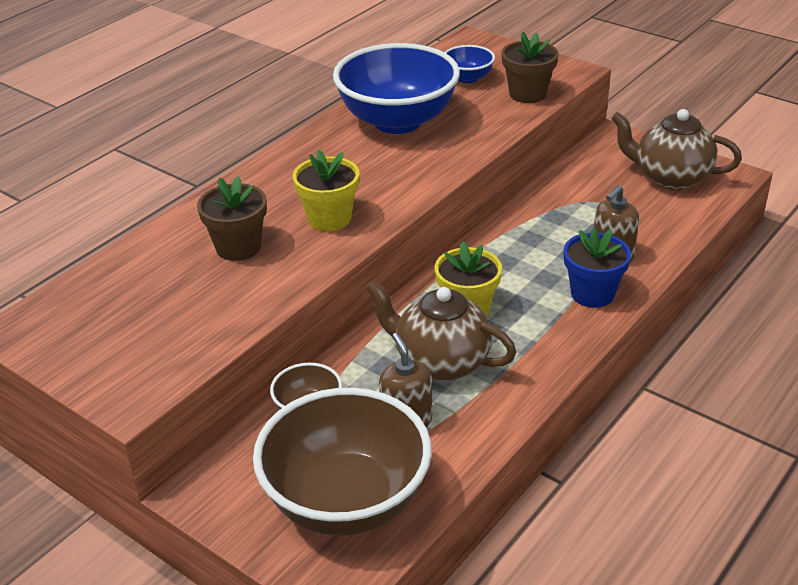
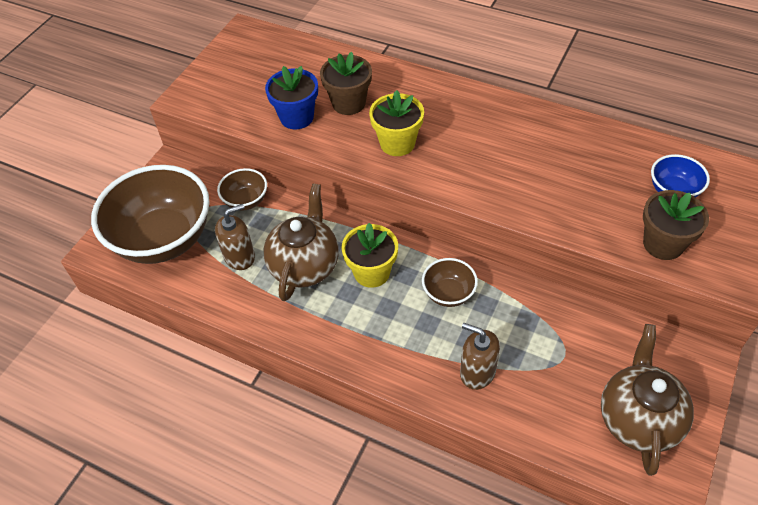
camera: 80 degrees right, 15 degrees up
(397, 121) = (565, 154): blue bowl -> none
(512, 259) = (448, 294): none -> brown bowl
(592, 294) = (413, 360): blue flower pot -> blue flower pot (297, 117)

